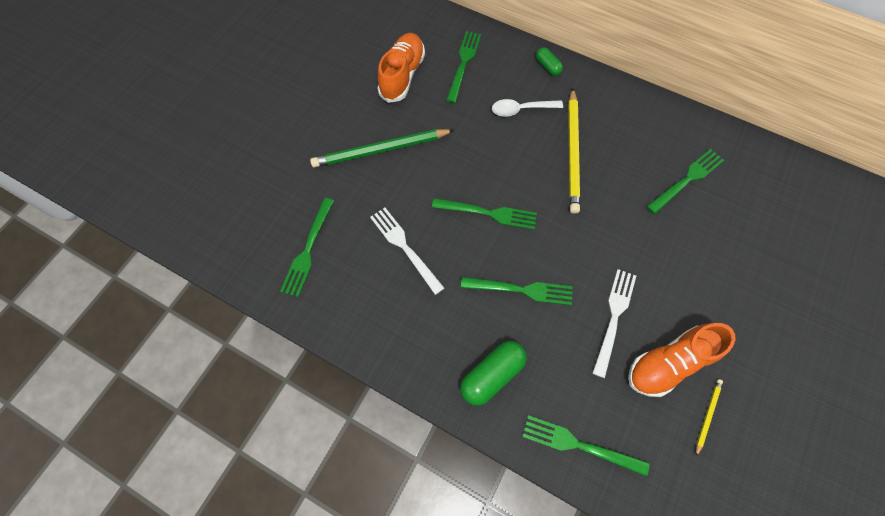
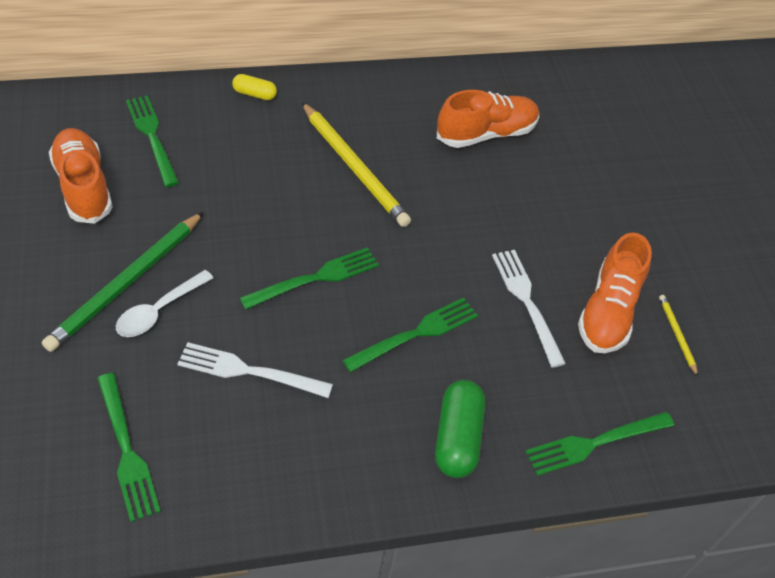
camera: 45 degrees left, 15 degrees down
(521, 110) = (262, 153): white spoon -> white spoon (159, 311)
(548, 66) = (254, 94): green capsule -> yellow capsule
(687, 179) = (486, 134): green fork -> orange shoe

